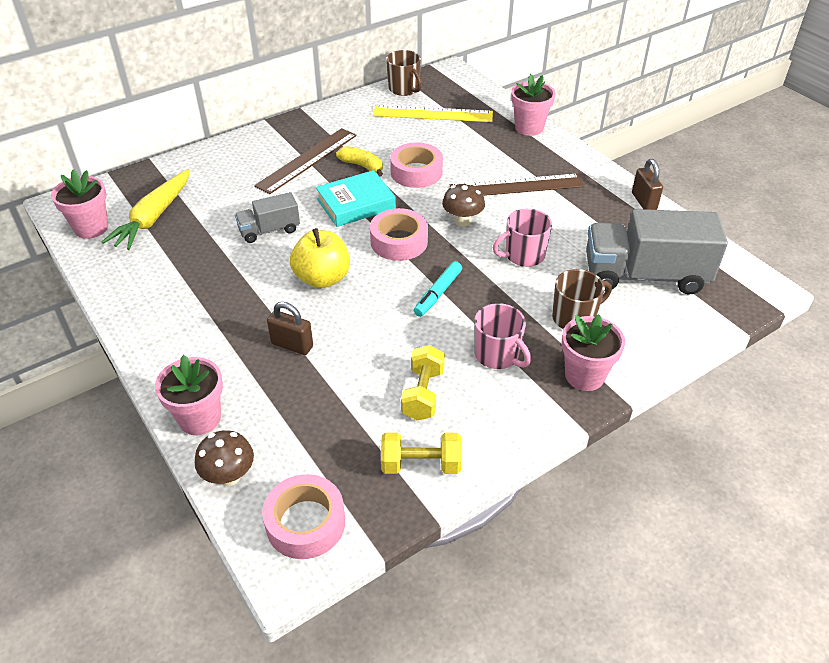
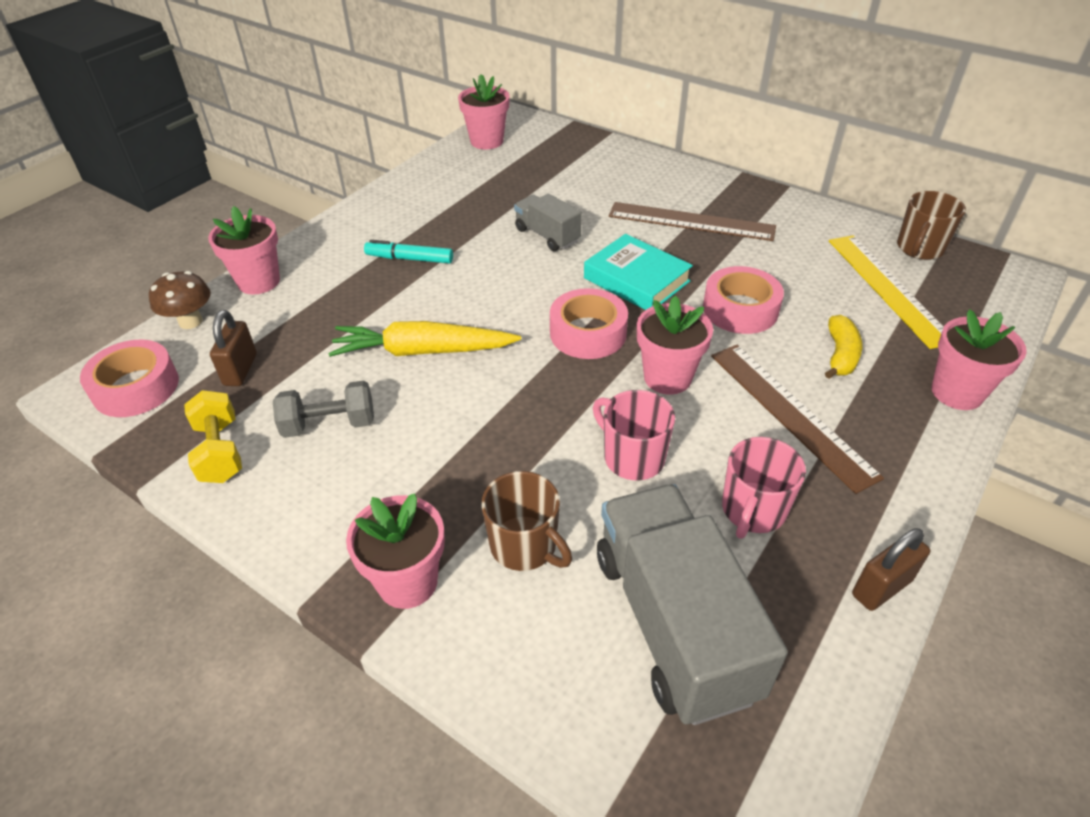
camera: 70 degrees right, 0 degrees up
(153, 217) = (522, 165): yellow carrot -> yellow carrot (423, 351)
(292, 345) = (374, 305): brown padlock -> brown padlock (240, 370)
(322, 278) = (488, 294): yellow apple -> none
(362, 166) = (715, 263): yellow banana -> yellow banana (840, 355)
(423, 394) = (329, 424): yellow dumbbell -> grey dumbbell
(438, 293) = (508, 392): turquoise marker -> turquoise marker (409, 259)
(462, 221) = (667, 377): brown mushroom -> pink flower pot
(497, 355) = (417, 476): pink mug -> pink mug (753, 510)

